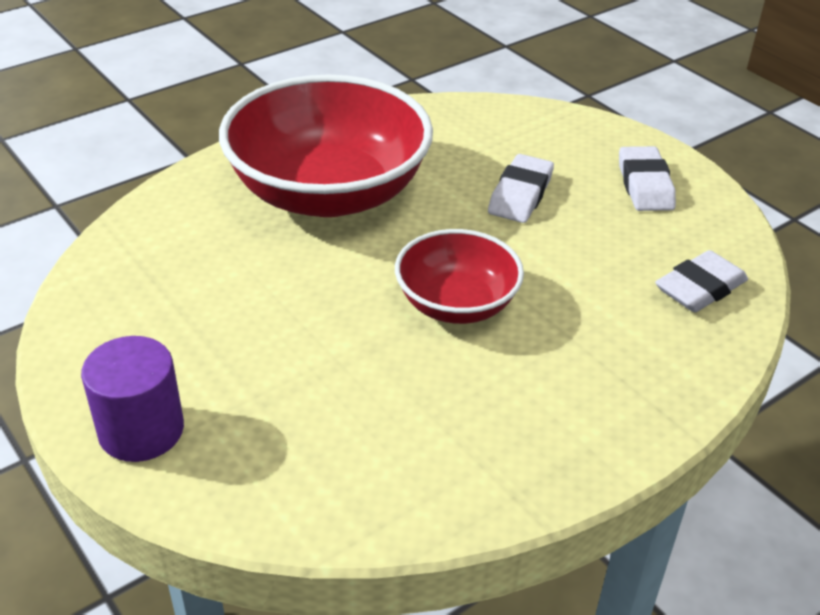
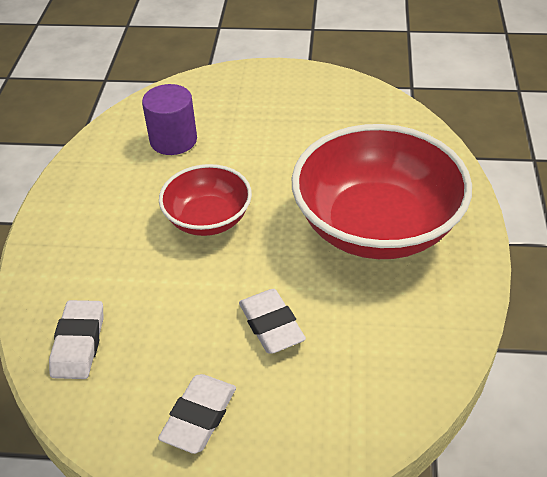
camera: 135 degrees right, 5 degrees up
(141, 430) = (254, 81): purple cylinder -> purple cylinder (173, 140)
(644, 185) = (199, 417): white eraser -> white eraser turned 75 degrees clockwise

